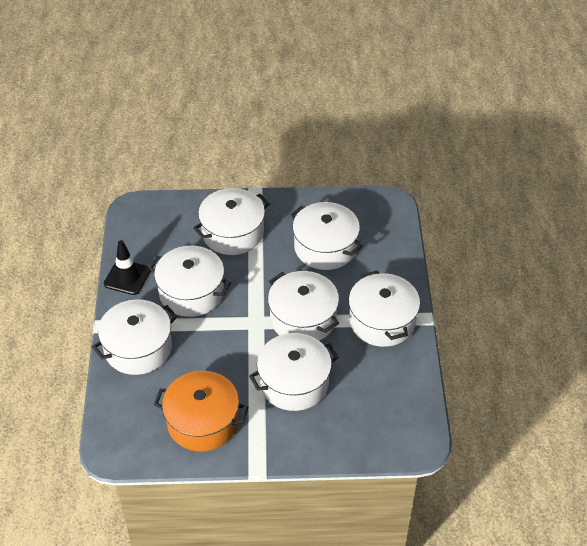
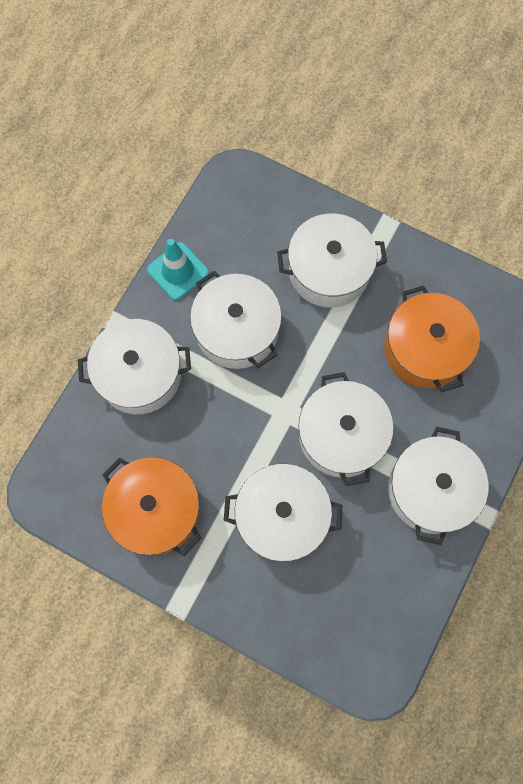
camera: 30 degrees right, 25 degrees up
(127, 277) = (178, 271): black traffic cone -> turquoise traffic cone
(325, 247) = (425, 349): white pot -> orange pot

